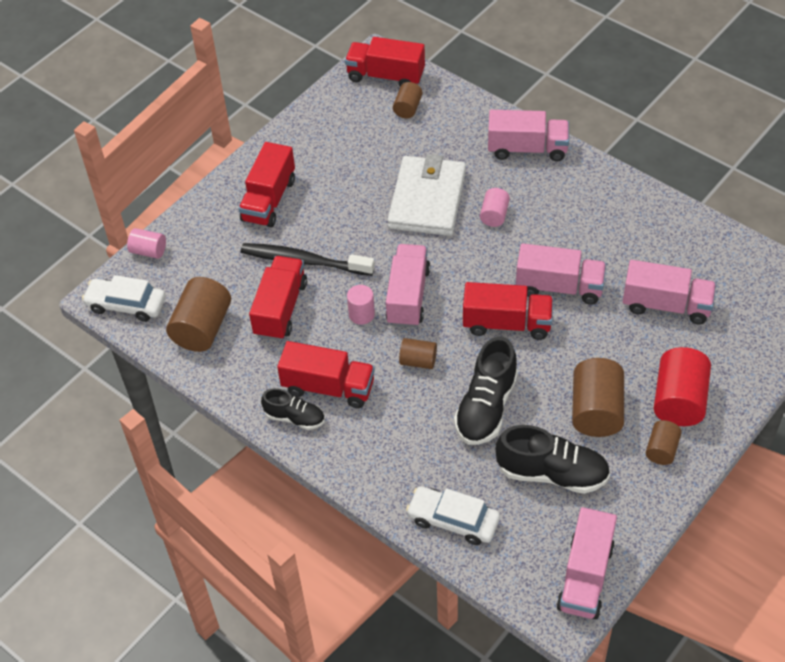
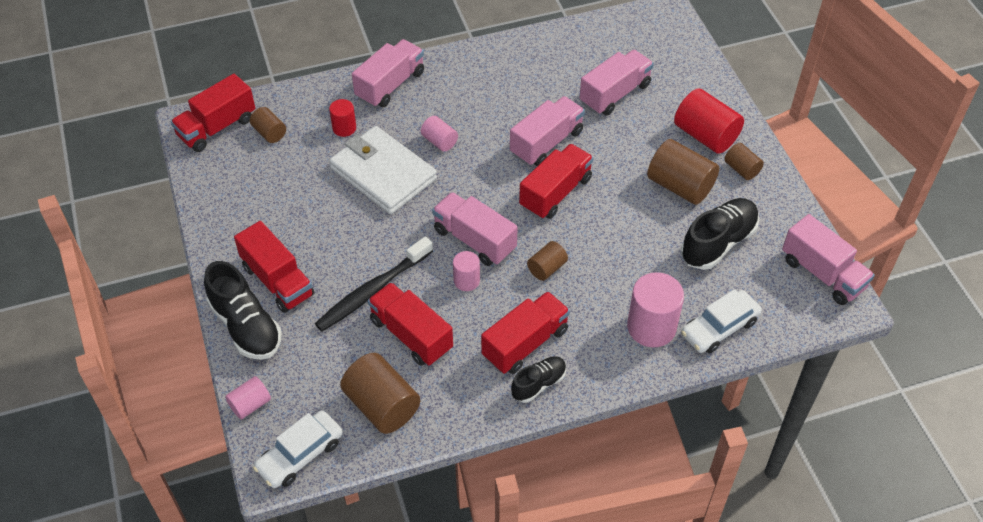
camera: 60 degrees left, 0 degrees up
(414, 468) = (651, 327): none -> pink cylinder
(453, 148) = (344, 128): none -> red cylinder
(486, 407) = (626, 249): black shoe -> black shoe (246, 326)

